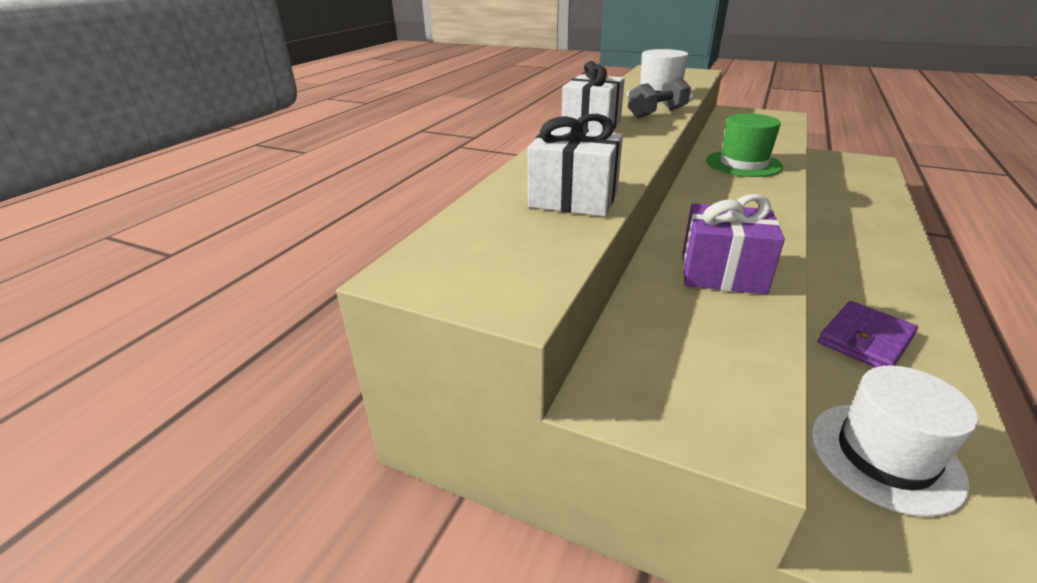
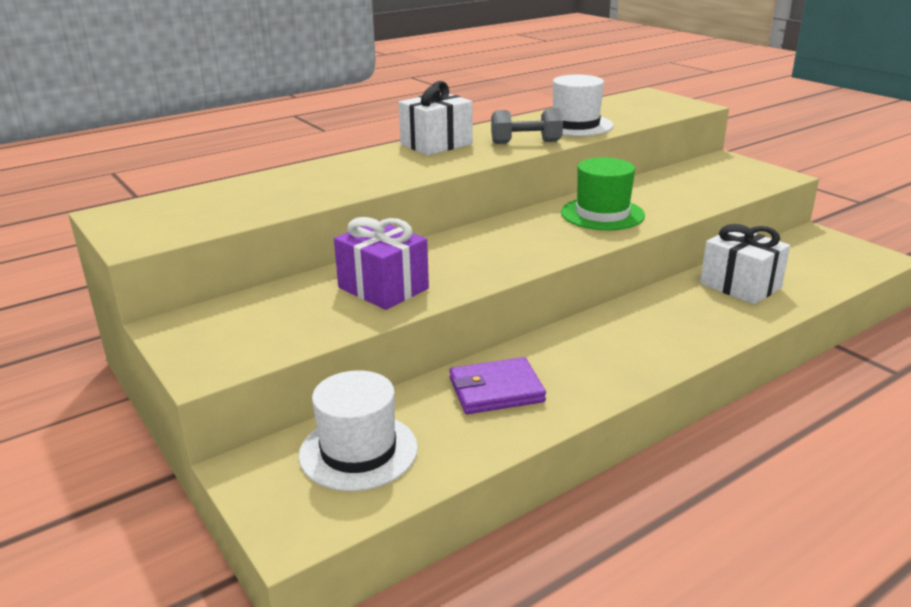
camera: 30 degrees right, 5 degrees down
(573, 199) = (292, 196): white gift -> white gift (740, 286)

